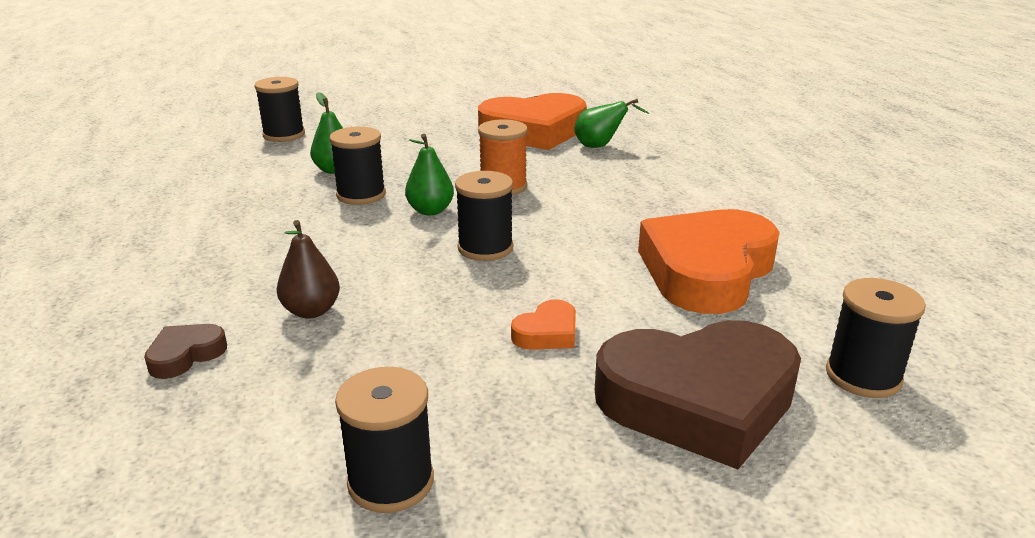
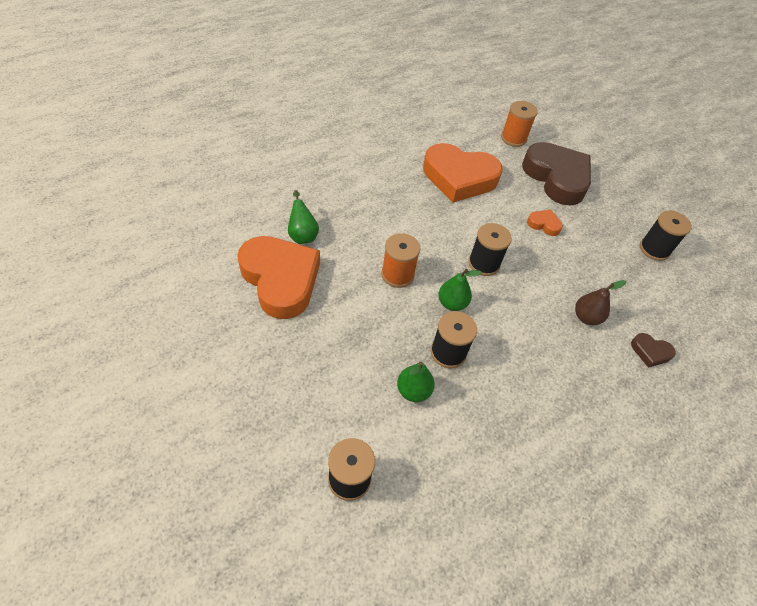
camera: 115 degrees left, 25 degrees up
(863, 376) = (513, 138): black spool -> orange spool

